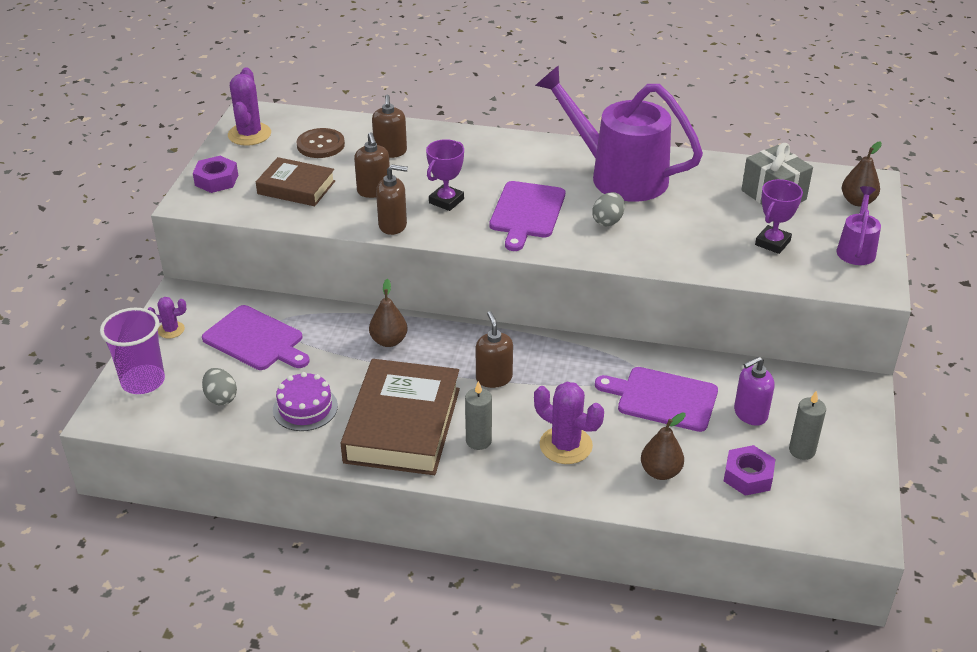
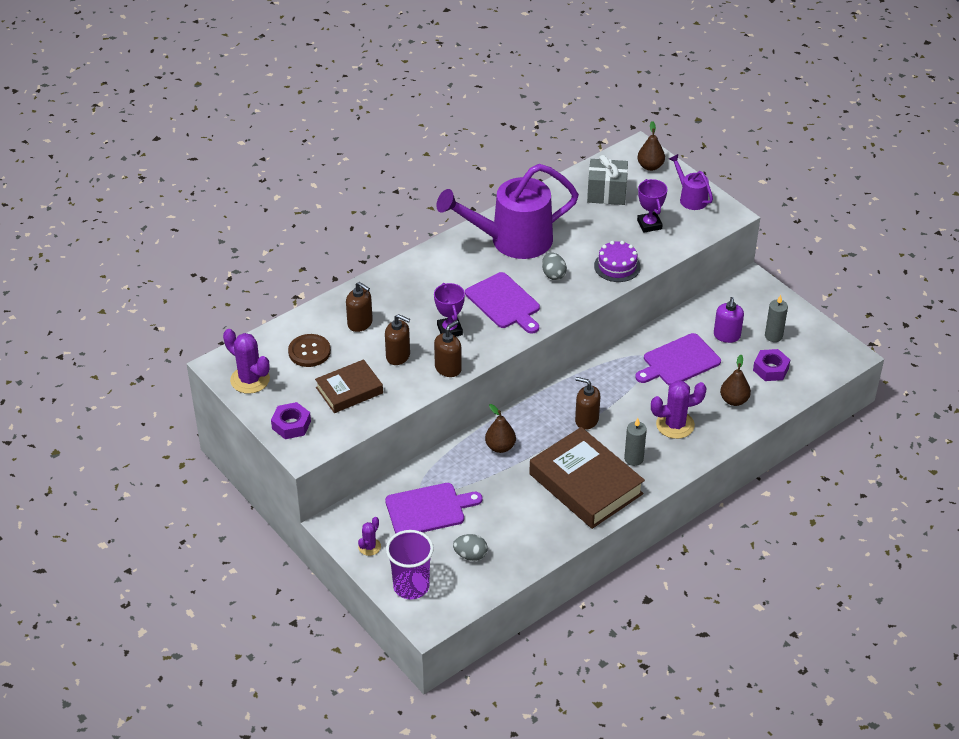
camera: 50 degrees left, 5 degrees up
(305, 408) = (523, 520): purple cake -> purple cake (617, 266)

